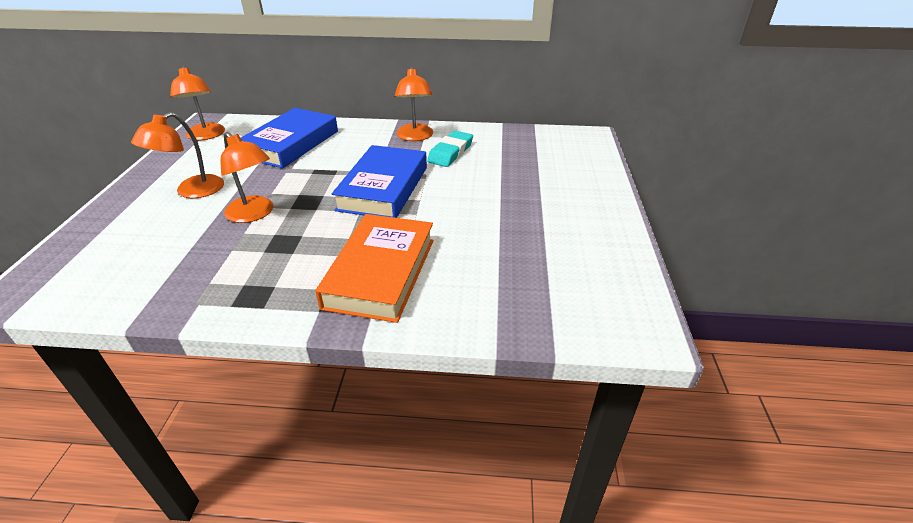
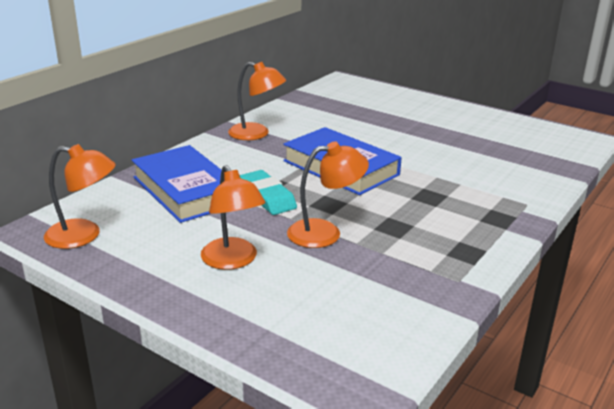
camera: 60 degrees left, 10 degrees down
(381, 272) = (472, 196): orange book -> none
(450, 153) = (308, 129): turquoise eraser -> turquoise eraser (267, 197)

